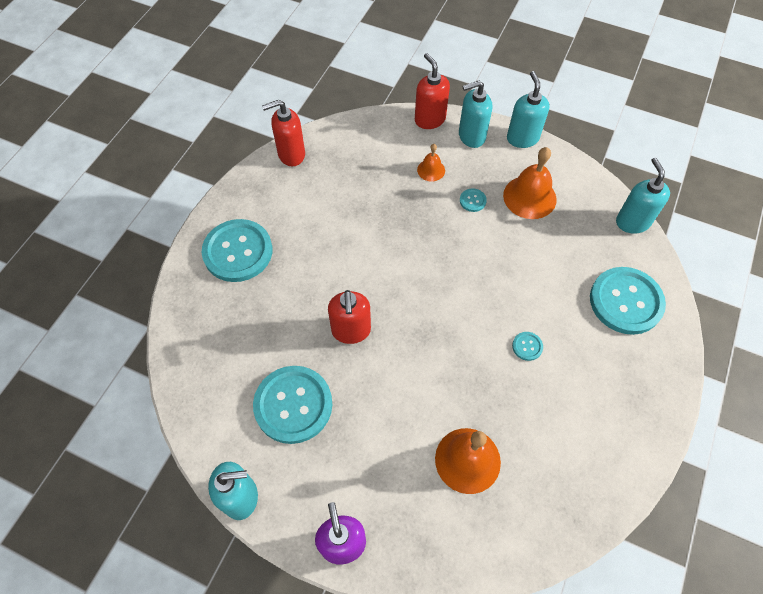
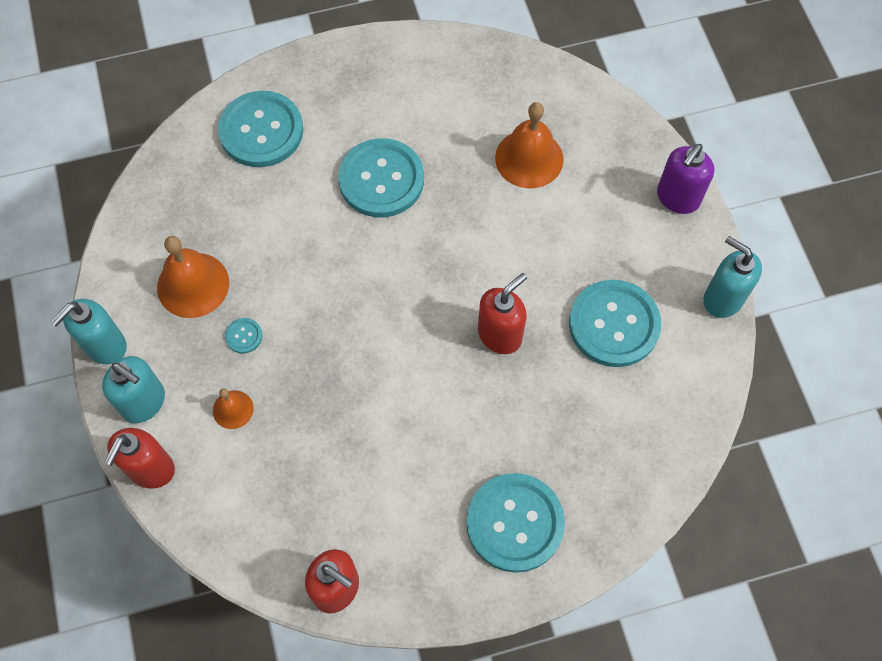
camera: 130 degrees left, 5 degrees up
(527, 346) = (381, 180): turquoise button -> turquoise button, size x2.47
(632, 222) = (152, 174): turquoise soap dispenser -> none

